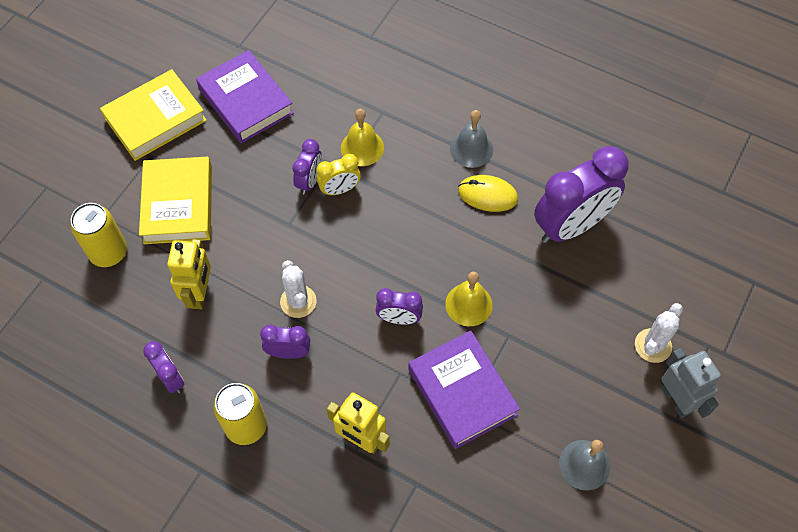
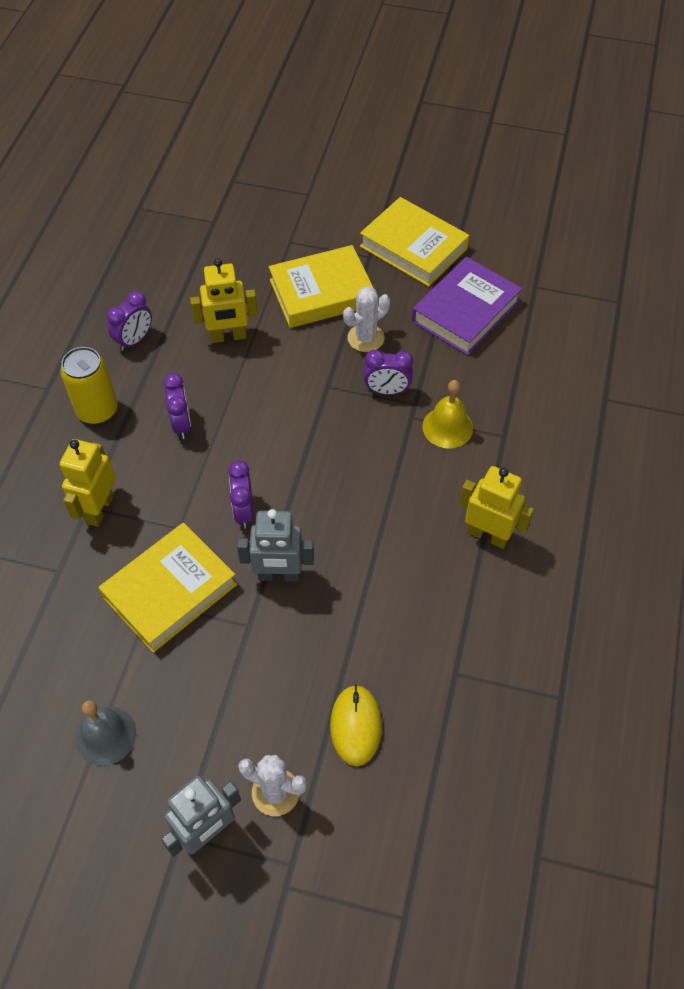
camera: 75 degrees right, 5 degrees down
(108, 252) = (253, 258): yellow can -> none
(298, 301) = (240, 417): white cactus -> white cactus (366, 338)
(340, 189) = (386, 420): yellow clock -> none
(462, 392) = (170, 591): purple book -> yellow book
(468, 304) = (279, 575): yellow bell -> grey robot
(471, 149) = (488, 535): grey bell -> yellow robot
(487, 195) = (430, 565): yellow mouse -> yellow mouse (355, 726)
(571, 226) = (417, 666): purple clock -> none

